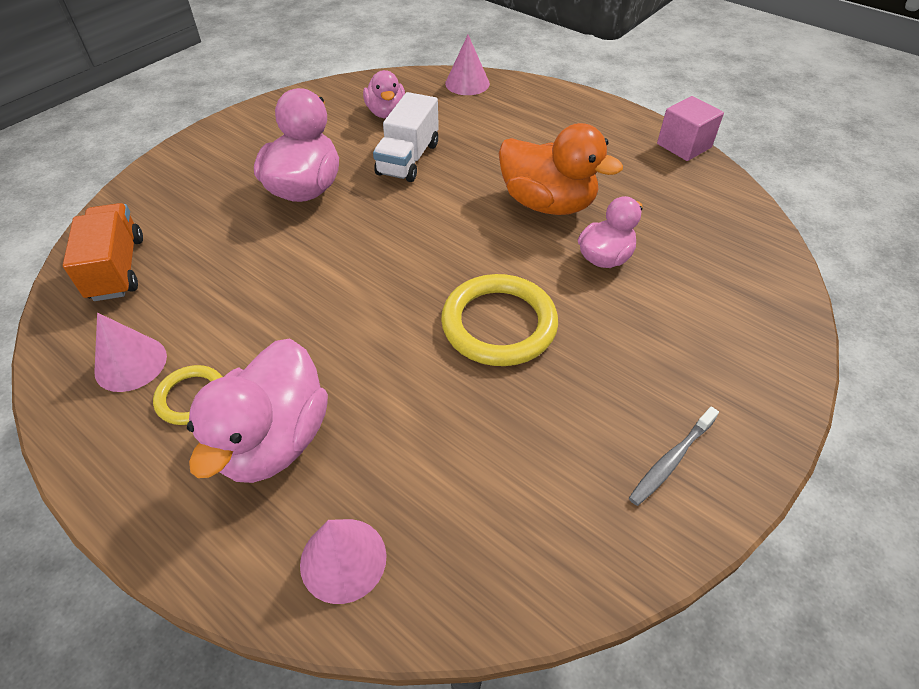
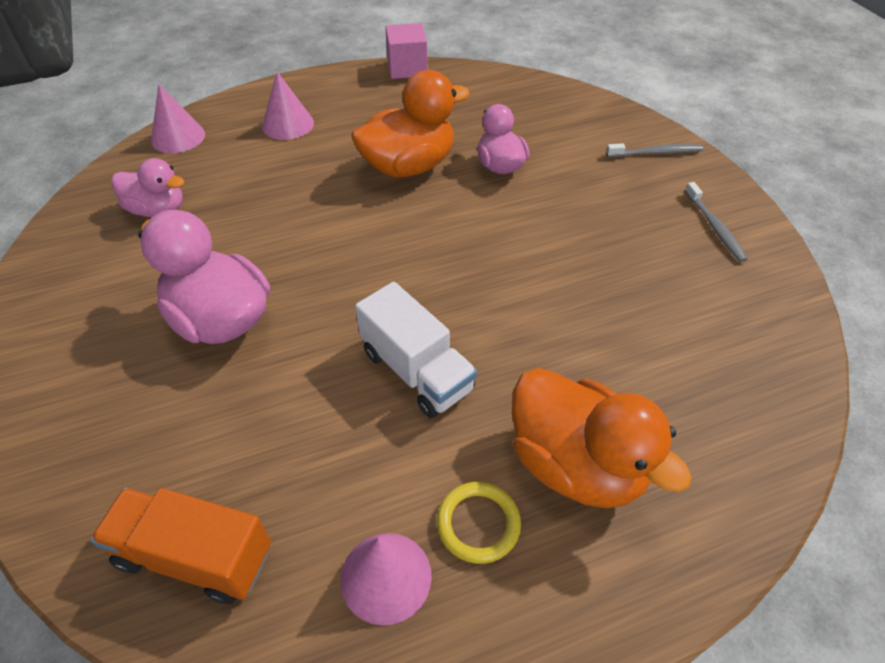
camera: 60 degrees left, 0 degrees up
(274, 440) = (576, 464): pink duck -> orange duck
(343, 559) = (730, 453): pink cone -> pink cone (288, 124)
(408, 159) = (255, 224): white truck -> white truck (416, 371)
(499, 324) = (531, 256): yellow ring -> none
(753, 368) = (655, 153): none -> grey toothbrush

